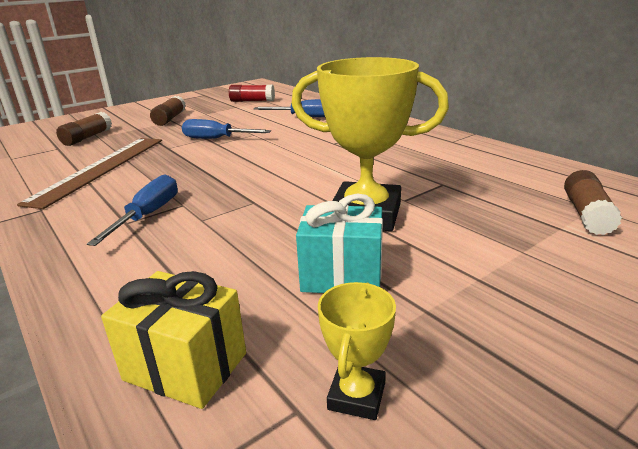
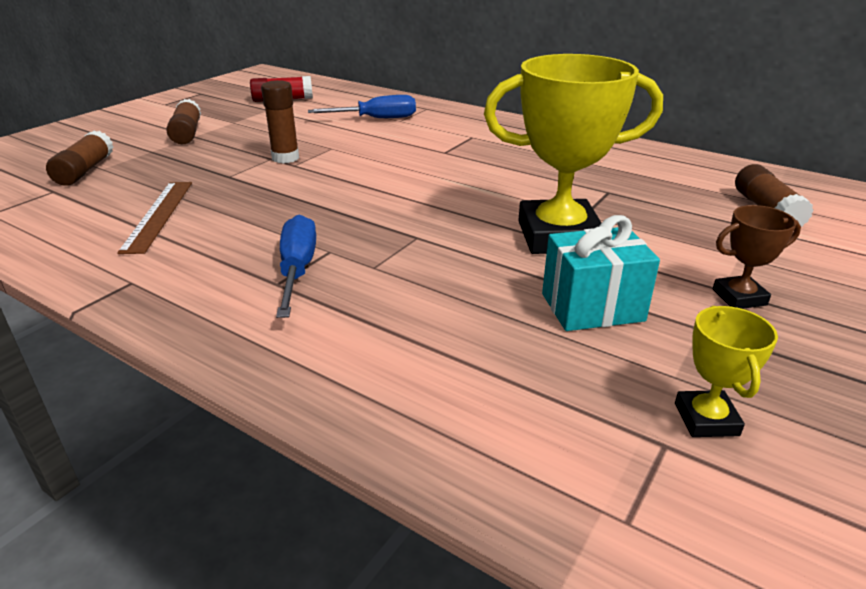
camera: 20 degrees left, 5 degrees up
(100, 168) = (158, 215): brown ruler -> brown ruler, size x0.62
(185, 366) = (519, 429): yellow gift -> none
(216, 139) = (285, 158): blue screwdriver -> brown glue stick
(489, 289) = (739, 297): none -> brown trophy

